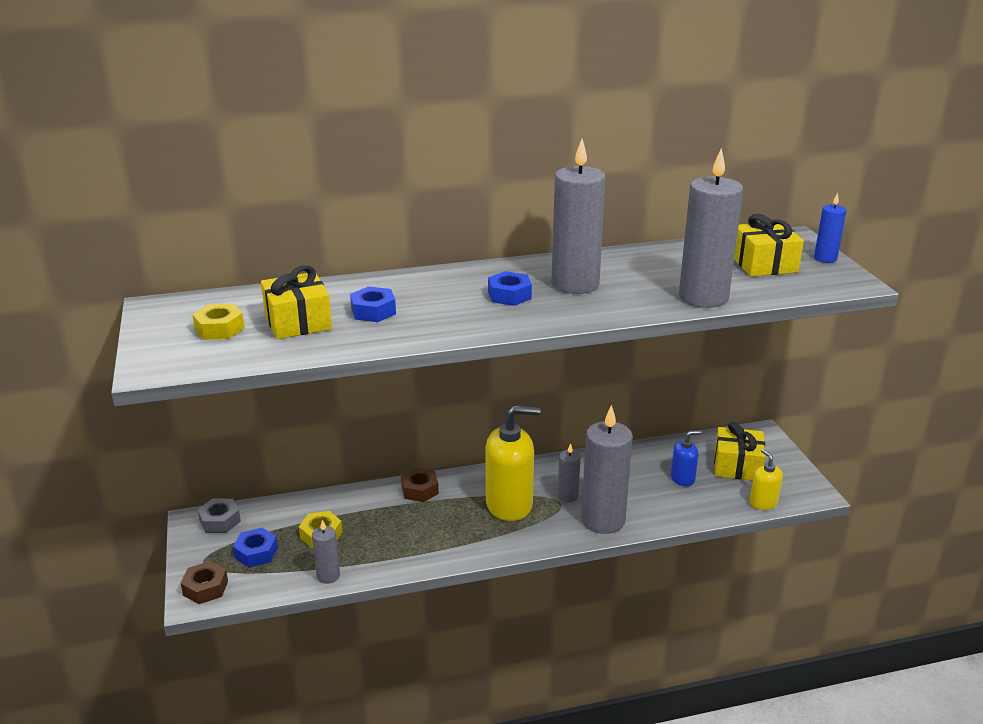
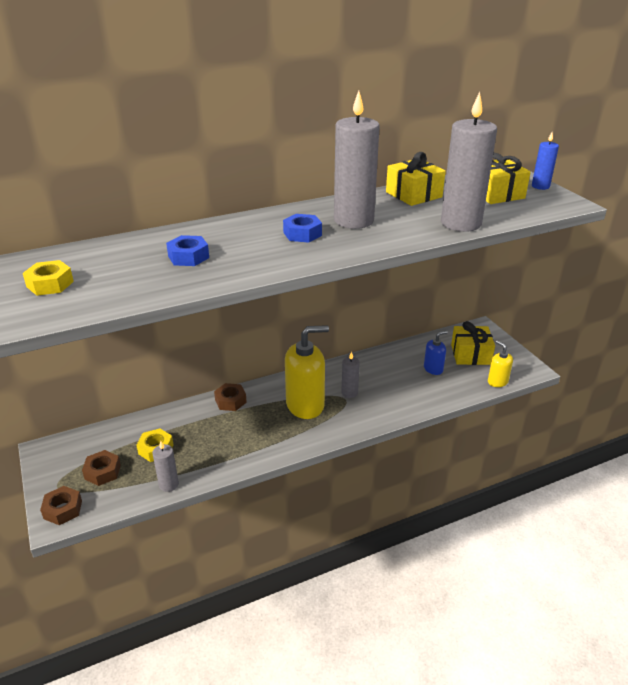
camera: 10 degrees left, 5 degrees up
(220, 521) = (66, 447): grey nut -> none
(256, 553) = (102, 472): blue nut -> brown nut
(298, 322) = (122, 272): yellow gift -> yellow gift (413, 195)
(603, 520) = (381, 409): grey candle -> none

